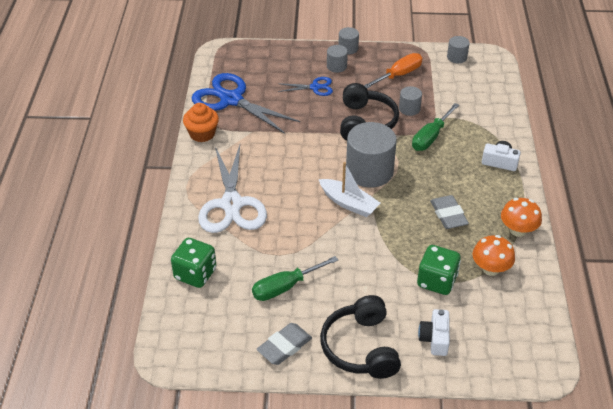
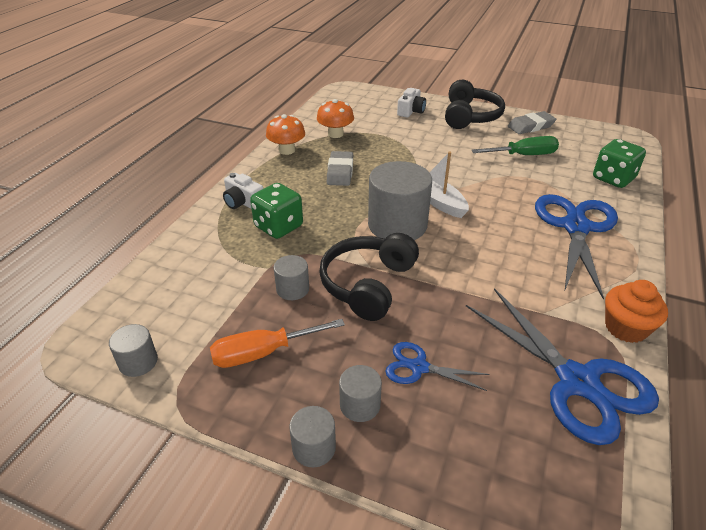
camera: 160 degrees left, 5 degrees down
(232, 204) = (575, 227): white scissors -> blue scissors
(430, 137) = (295, 245): green screwdriver -> none
(436, 281) = (387, 135): green dice -> green dice (278, 227)

